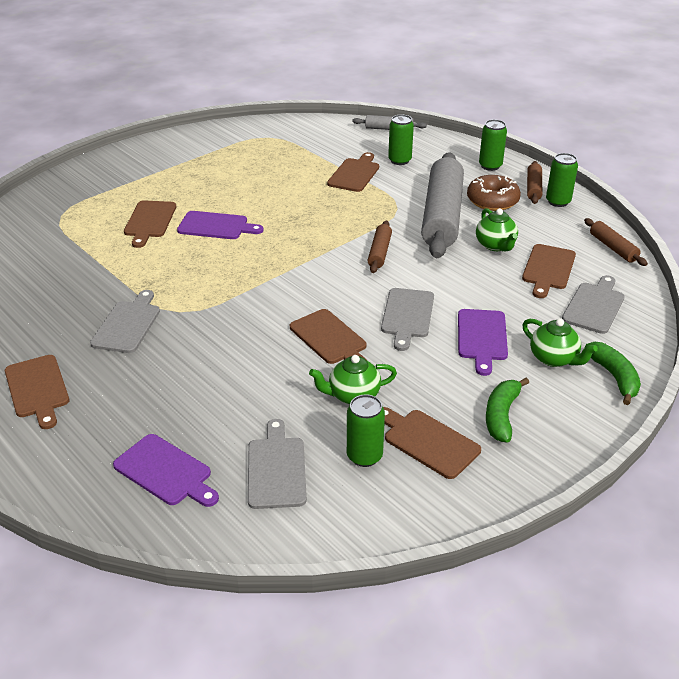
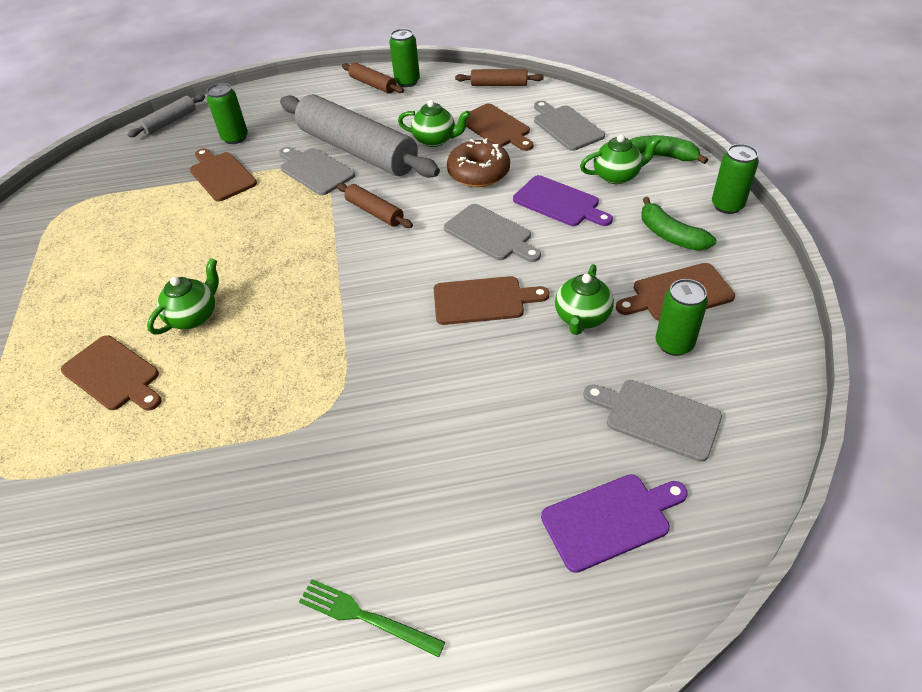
camera: 55 degrees left, 10 degrees up
(38, 389) = (365, 617): brown cutting board -> green fork
(127, 324) = (311, 469): grey cutting board -> grey cutting board (315, 170)
(216, 226) = (194, 316): purple cutting board -> green teapot
(490, 166) = (311, 92): green can -> green can (727, 205)
(492, 201) = (367, 113): brown donut -> brown donut (478, 173)

